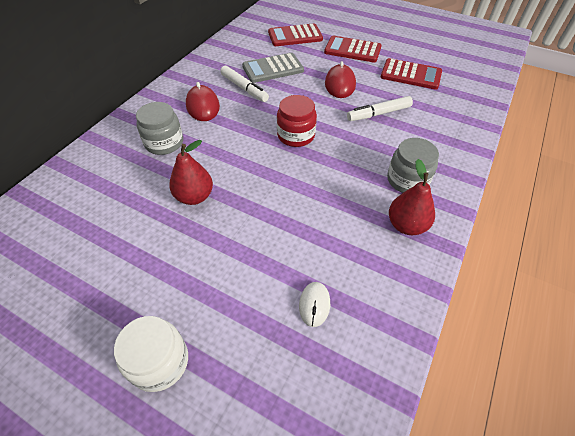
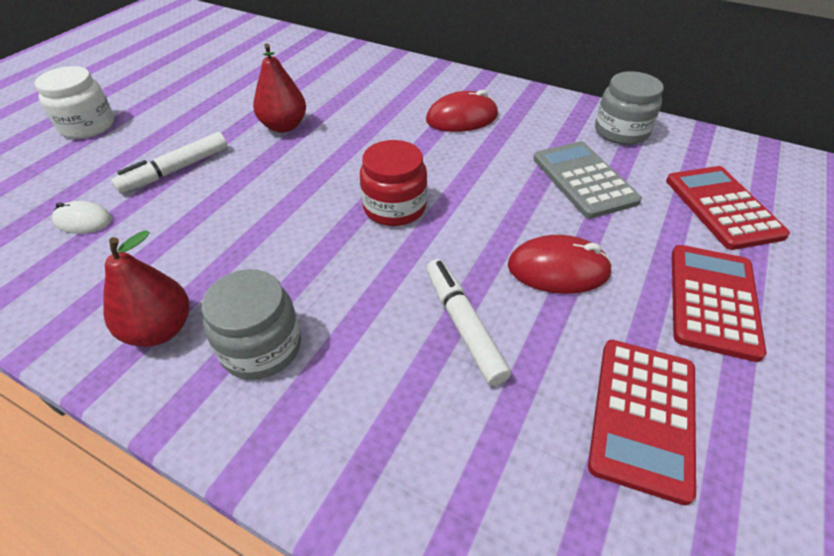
camera: 90 degrees right, 5 degrees down
(164, 143) = (382, 97): grey jar -> grey jar (621, 131)
(244, 88) = (514, 151): white marker -> white marker (175, 170)

